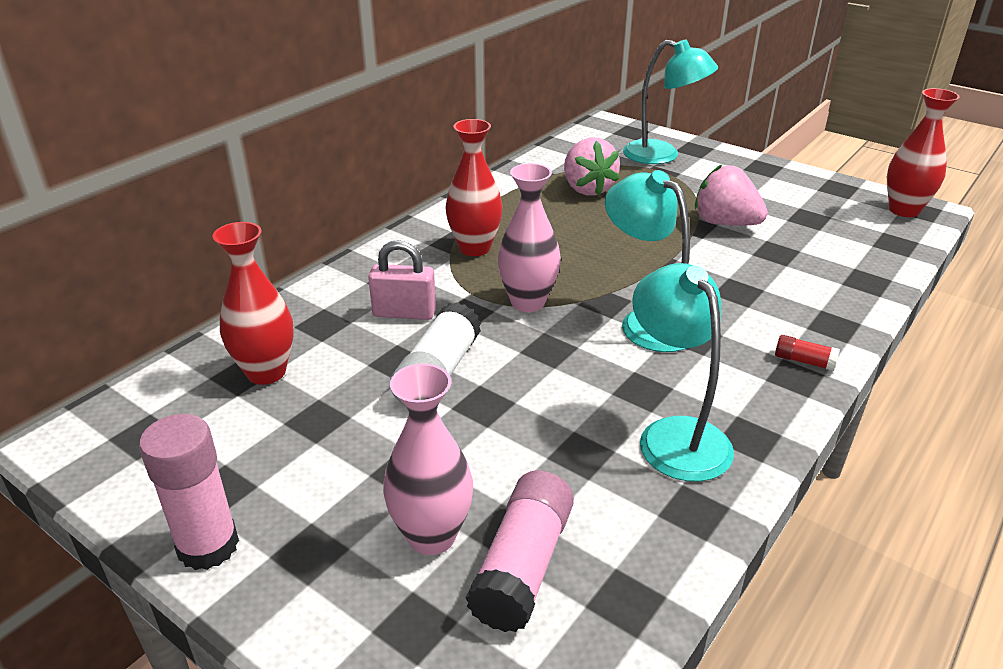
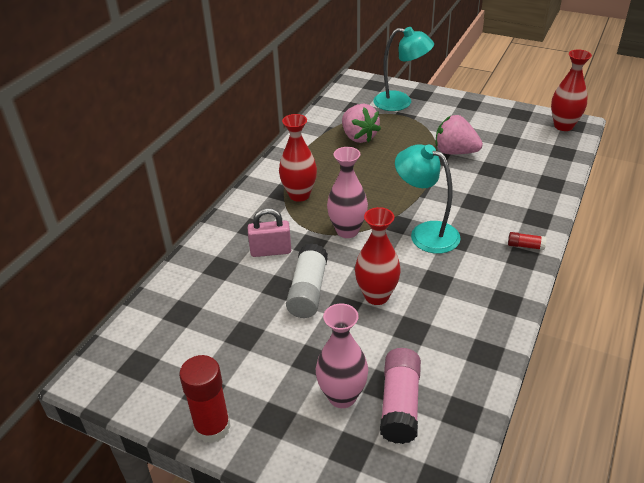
camera: 10 degrees left, 5 degrees up
(208, 546) = (212, 427): pink glue stick -> red glue stick
(266, 372) = (198, 308): red vase -> red vase (376, 296)
(675, 435) = (463, 308): turquoise lamp -> none

